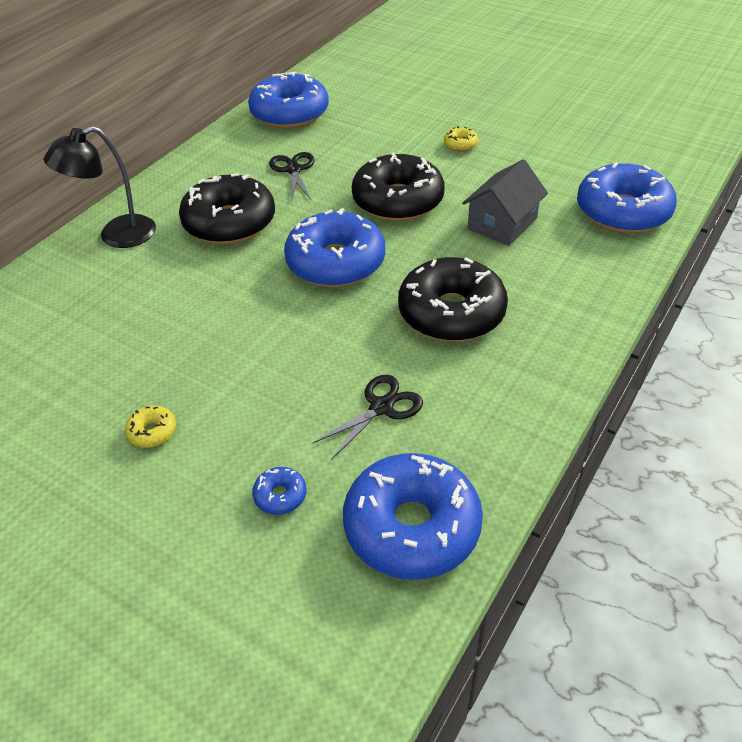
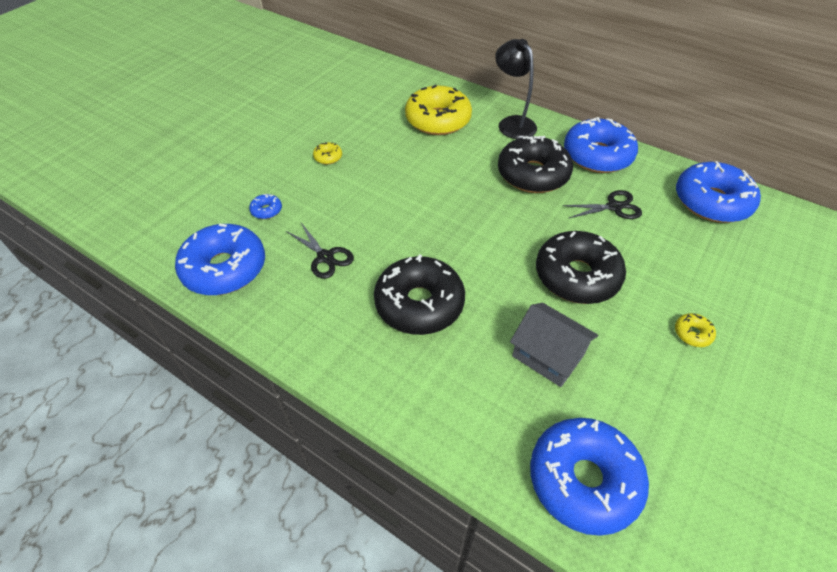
camera: 90 degrees right, 5 degrees up
(86, 307) = (438, 120): none -> yellow donut
(336, 262) = (484, 234): blue donut -> blue donut (597, 155)

